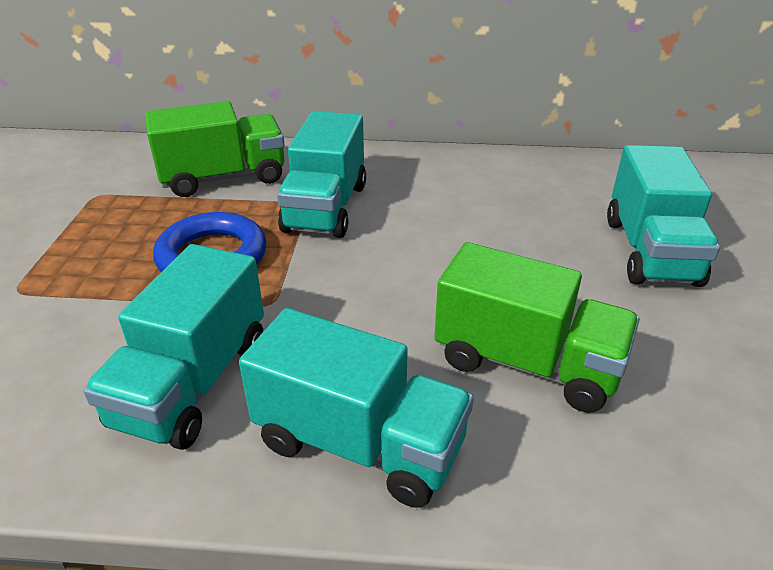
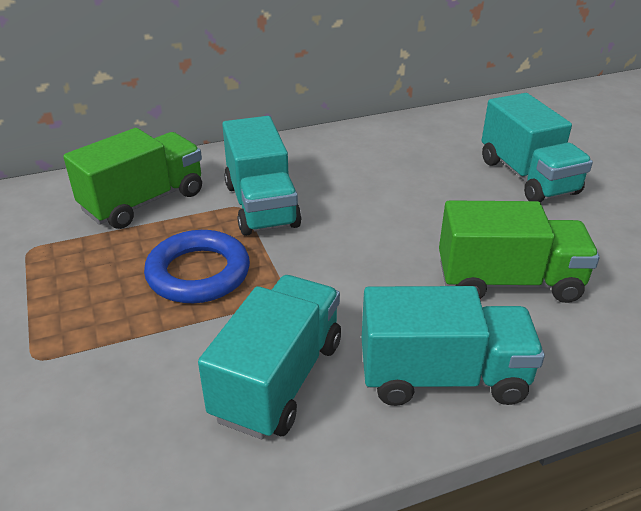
camera: 25 degrees left, 0 degrees up
(193, 383) = (278, 379): turquoise truck -> turquoise truck turned 150 degrees counterclockwise

